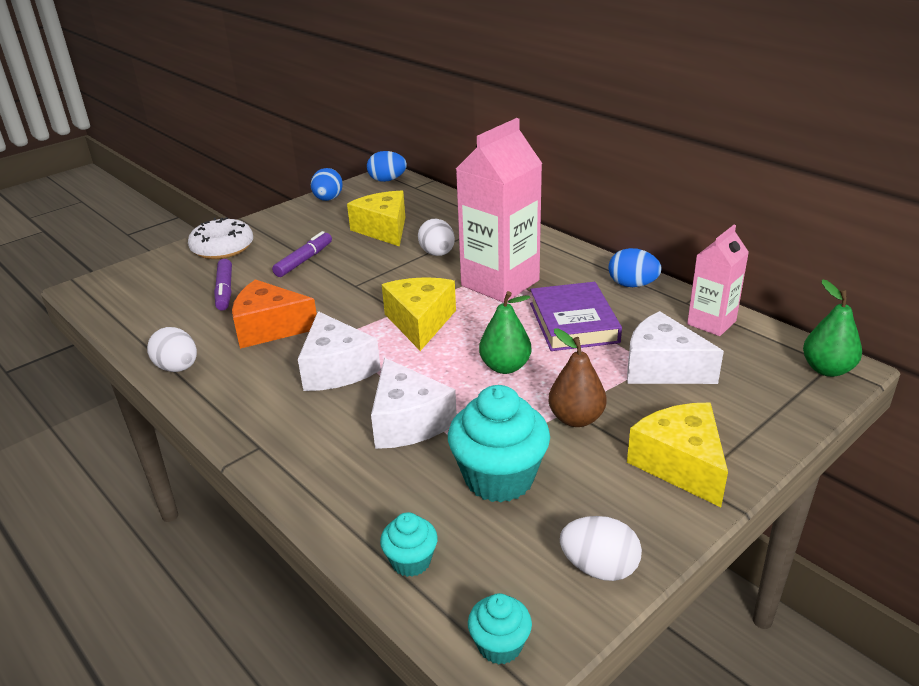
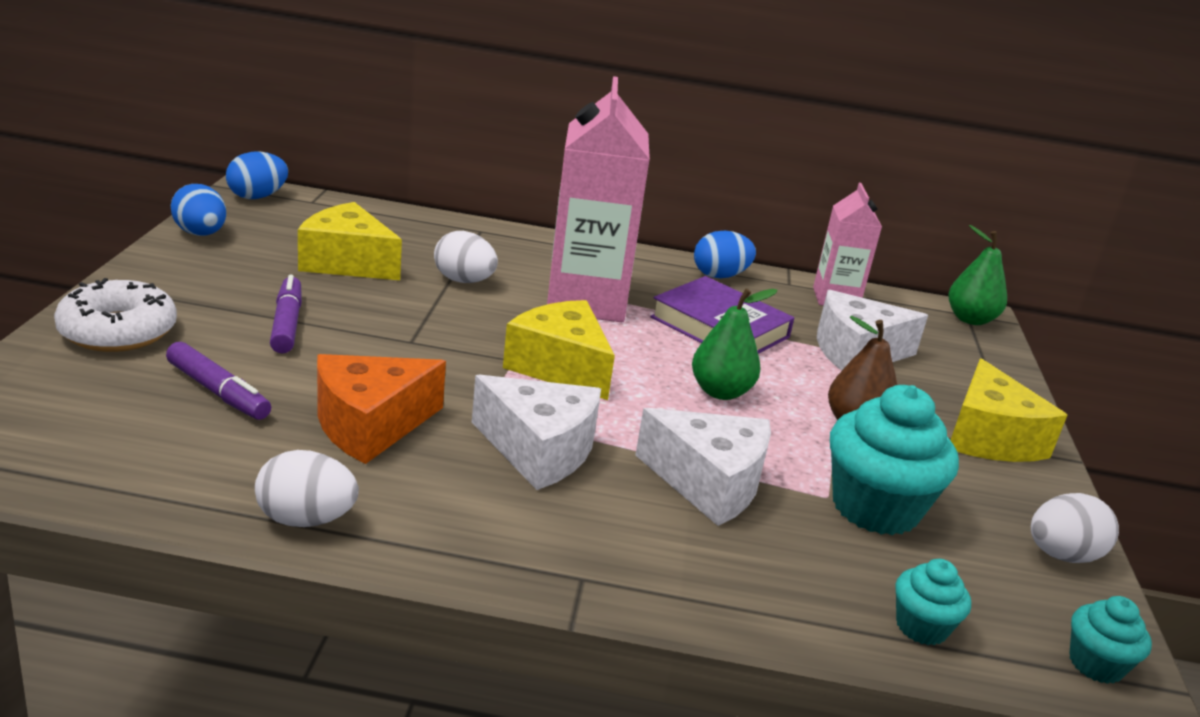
camera: 45 degrees left, 5 degrees down
(681, 464) = (988, 437): yellow cheese -> yellow cheese turned 120 degrees counterclockwise

